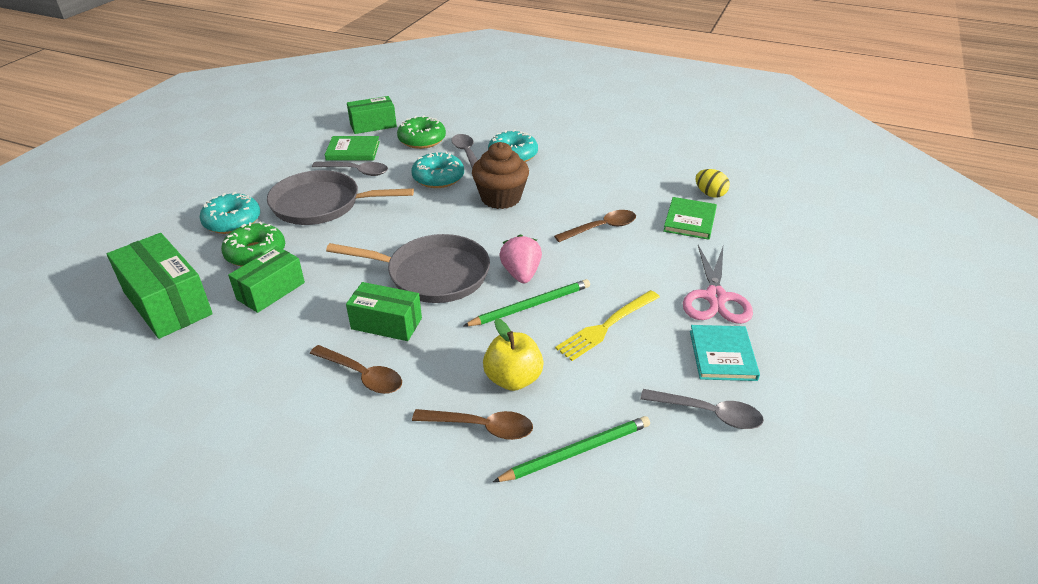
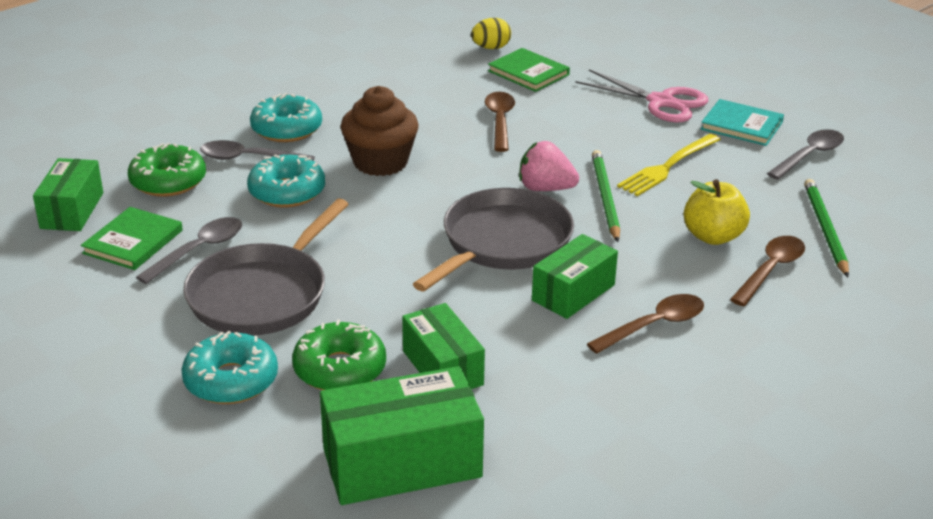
camera: 65 degrees left, 5 degrees down
(606, 327) = (667, 167): yellow fork -> yellow fork turned 60 degrees clockwise

